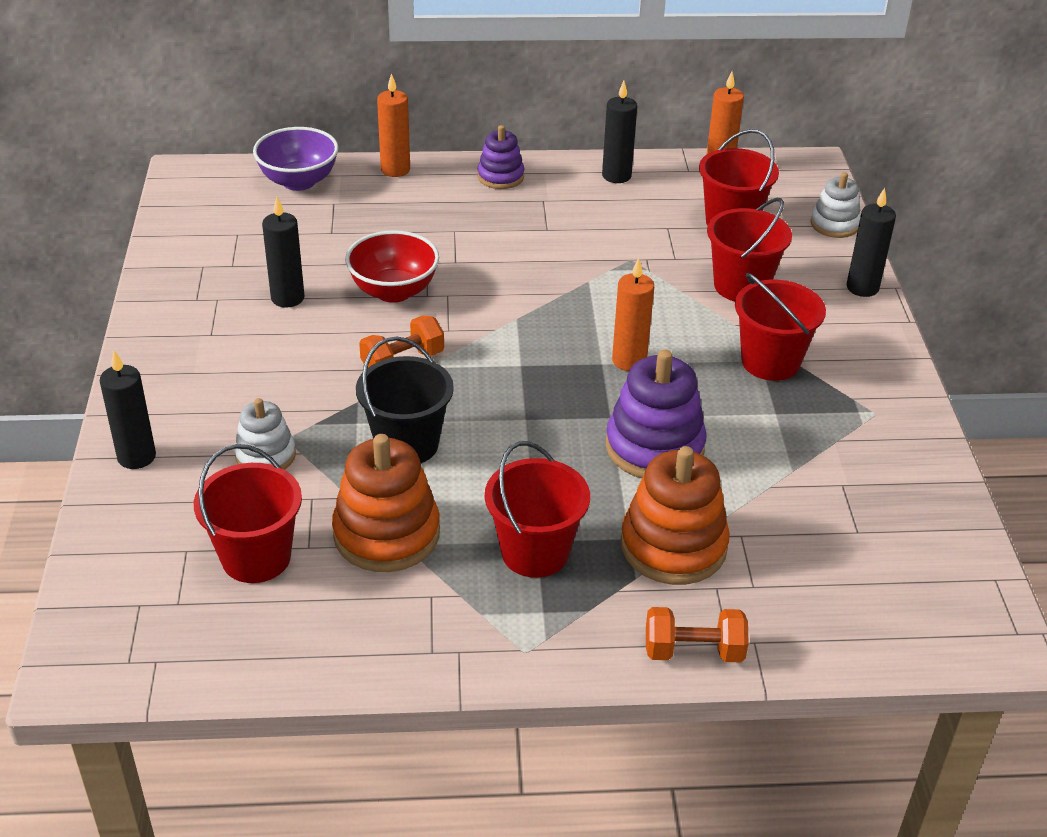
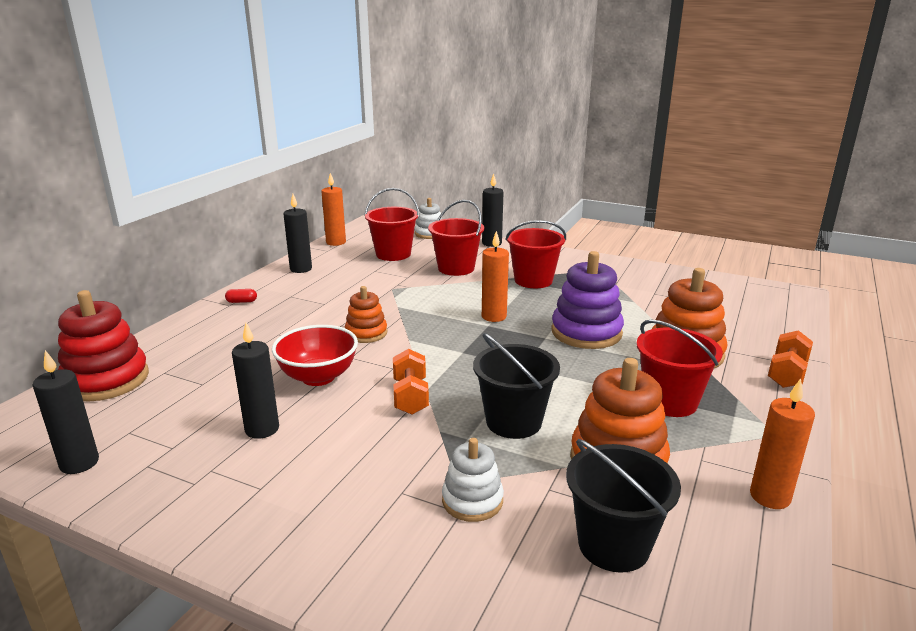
camera: 60 degrees left, 15 degrees down
(136, 457) = (405, 595): black candle -> black candle (79, 463)
(256, 557) = (613, 545): red bucket -> black bucket
(298, 181) = (106, 380): purple bowl -> red stacking toy
(395, 170) = (166, 335): orange candle -> orange candle (770, 497)
(500, 177) = (242, 302): purple stacking toy -> red capsule
(505, 284) = (366, 333): none -> orange stacking toy

